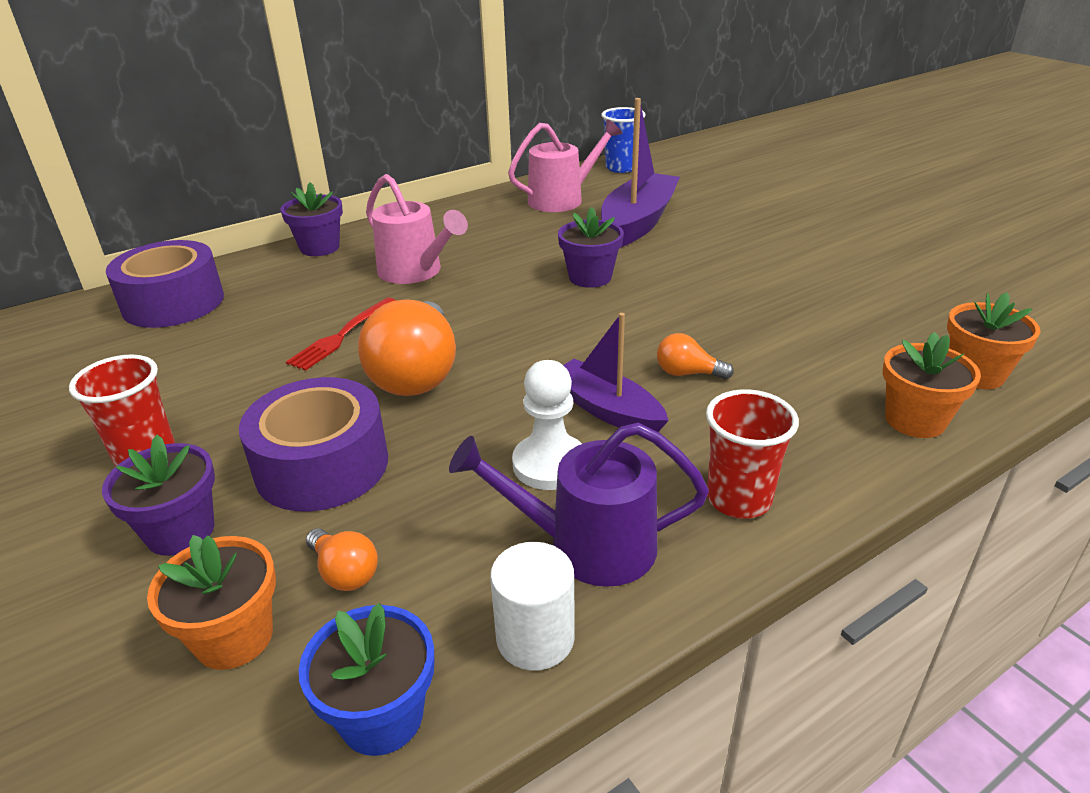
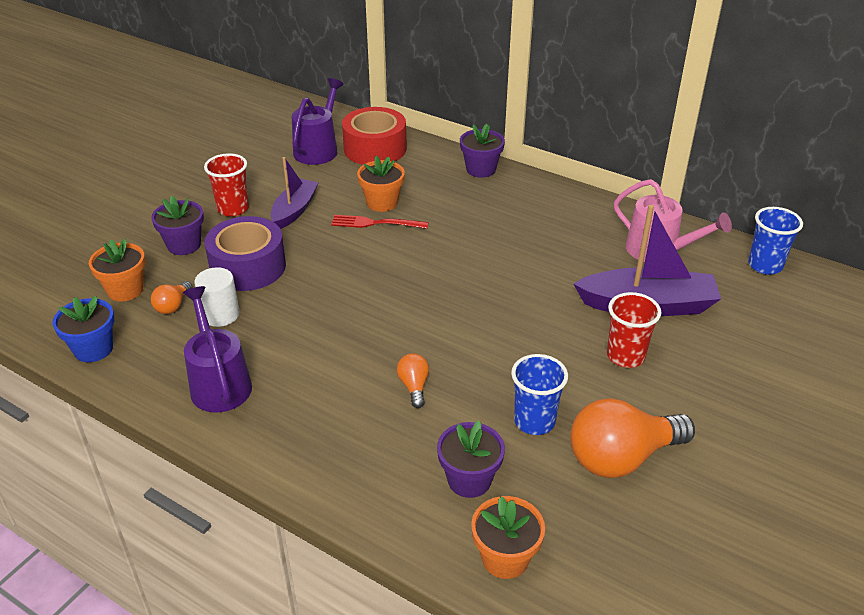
camera: 65 degrees right, 5 degrees up
(104, 346) = (318, 149): none -> purple watering can
(173, 303) = (375, 149): purple tape -> red tape
(415, 272) = (475, 221): pink watering can -> none
(417, 374) = (349, 267): orange light bulb -> orange light bulb (621, 457)
(535, 638) = (149, 382): white cylinder -> white cylinder (221, 315)
(550, 464) = (283, 349): white pawn -> none
(590, 277) = (525, 304): purple flower pot -> purple flower pot (469, 480)
(606, 409) = (350, 358): purple boat -> purple boat (294, 210)
(738, 499) = (282, 437): red cup -> red cup (625, 356)
(778, 314) = (534, 421): none -> blue cup
(915, 420) = (413, 520): orange flower pot -> orange flower pot (382, 203)

